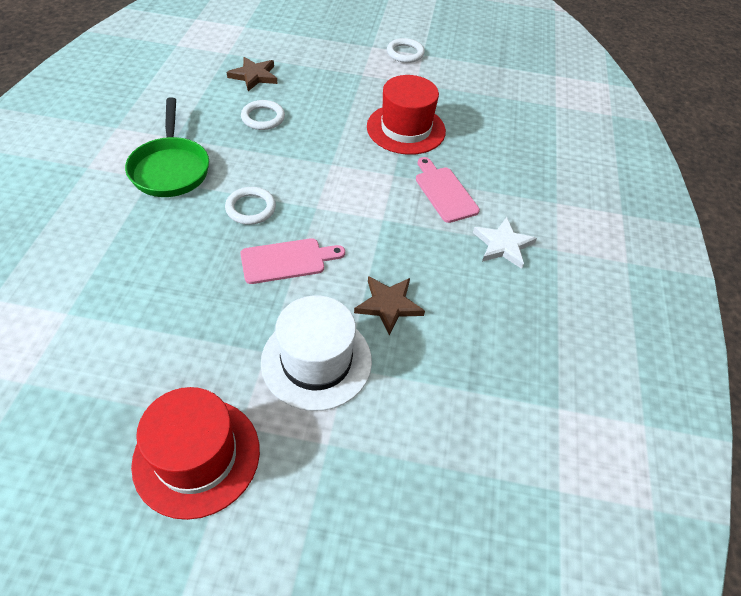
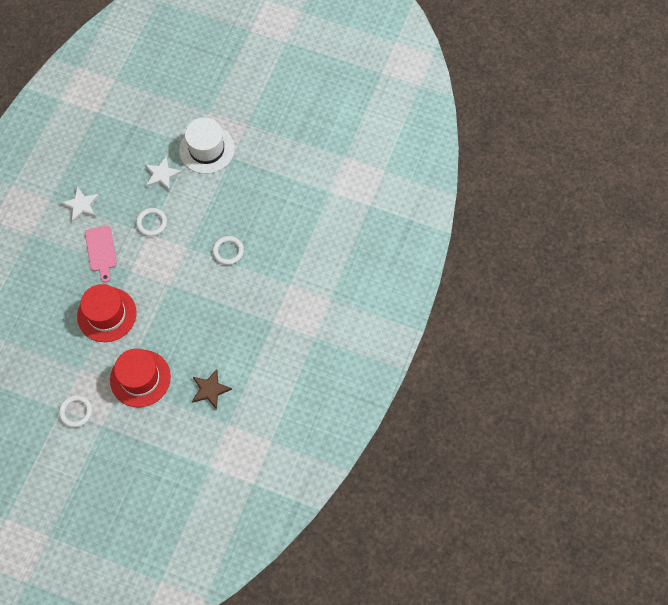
camera: 165 degrees left, 15 degrees up
(170, 168) = (276, 291): green pan -> none
(197, 456) = (266, 114): red hat -> red hat (140, 378)
(263, 118) = (209, 337): white ring -> white ring (151, 223)
(287, 260) = (211, 210): pink cutting board -> none
(388, 305) = (162, 175): brown star -> white star

